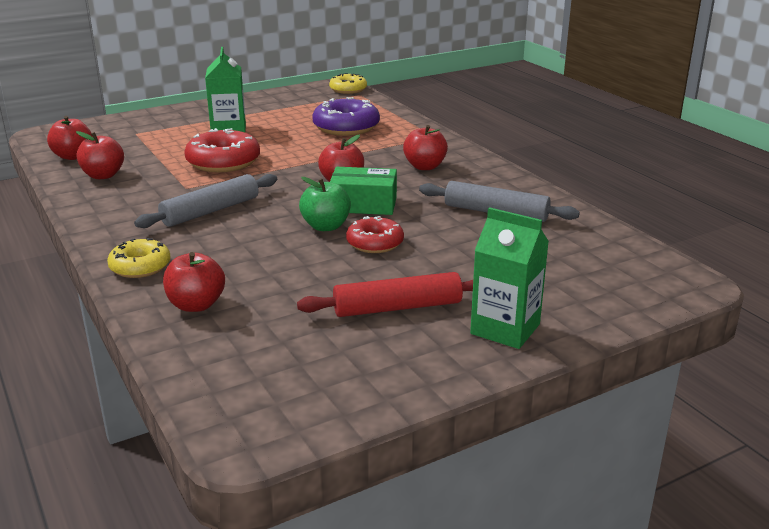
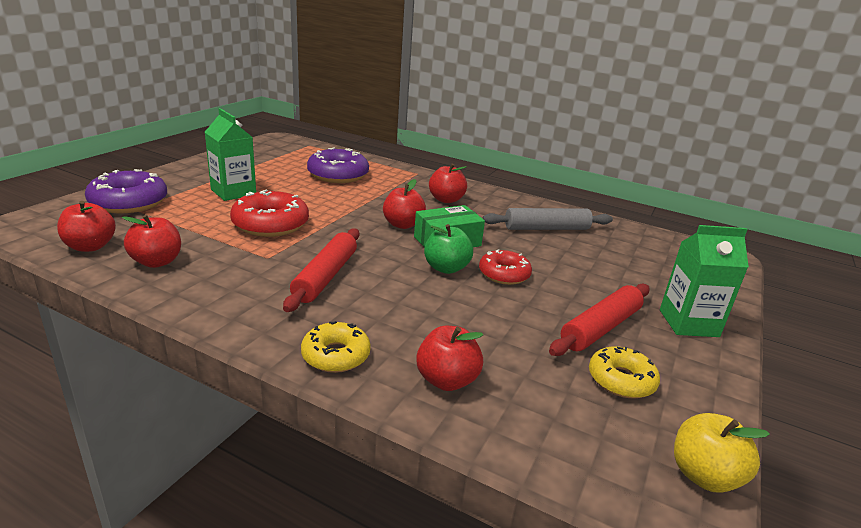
camera: 35 degrees left, 0 degrees up
(138, 127) = (129, 202): none -> purple donut
(211, 211) = (325, 276): grey rolling pin -> red rolling pin
(300, 428) = (704, 475): none -> yellow apple
(348, 89) = (294, 142): yellow donut -> yellow donut (621, 380)

